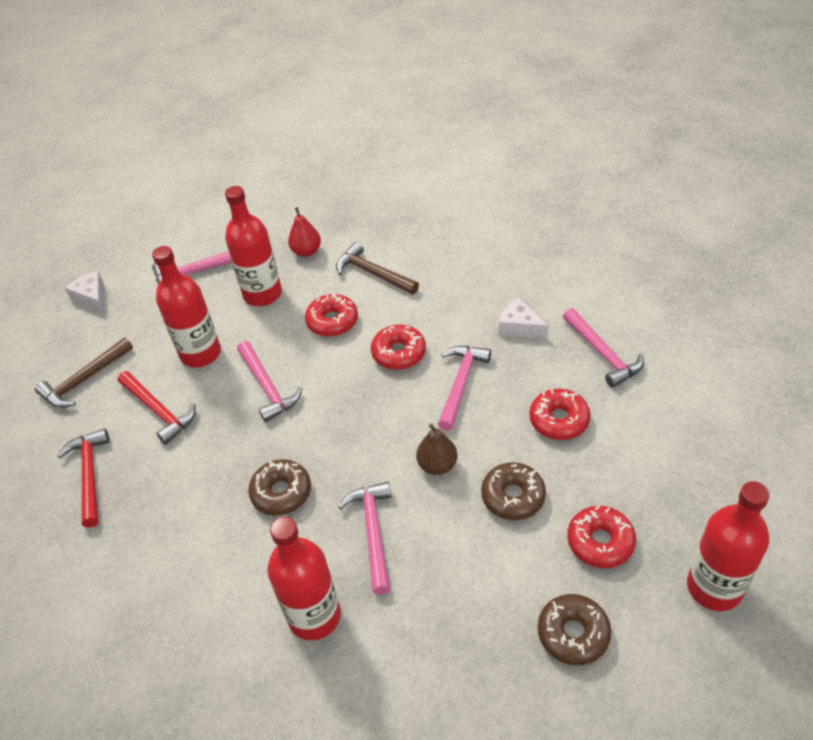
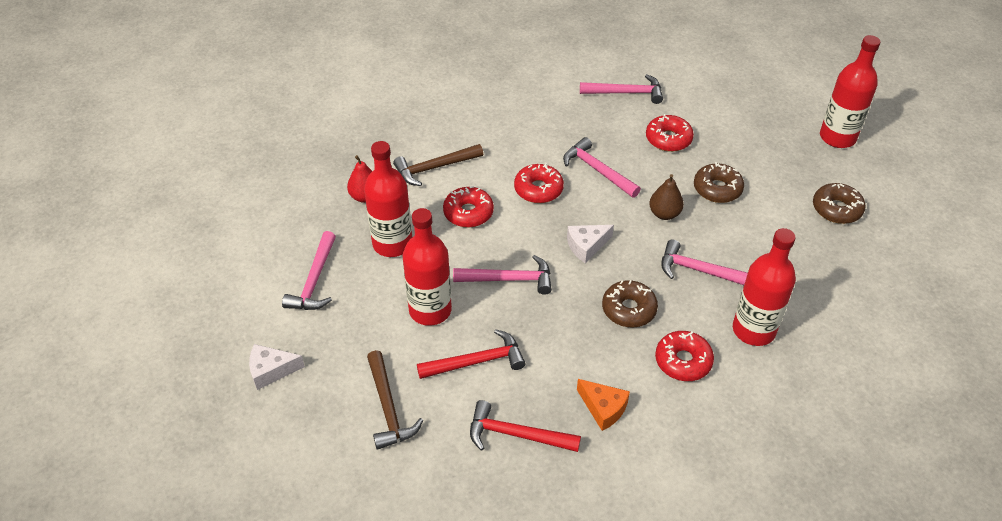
camera: 65 degrees left, 0 degrees up
(146, 526) = (603, 408): none -> orange cheese
(519, 327) = (567, 118): white cheese -> white cheese (586, 246)
(600, 542) = (778, 167): red donut -> red donut (683, 361)

